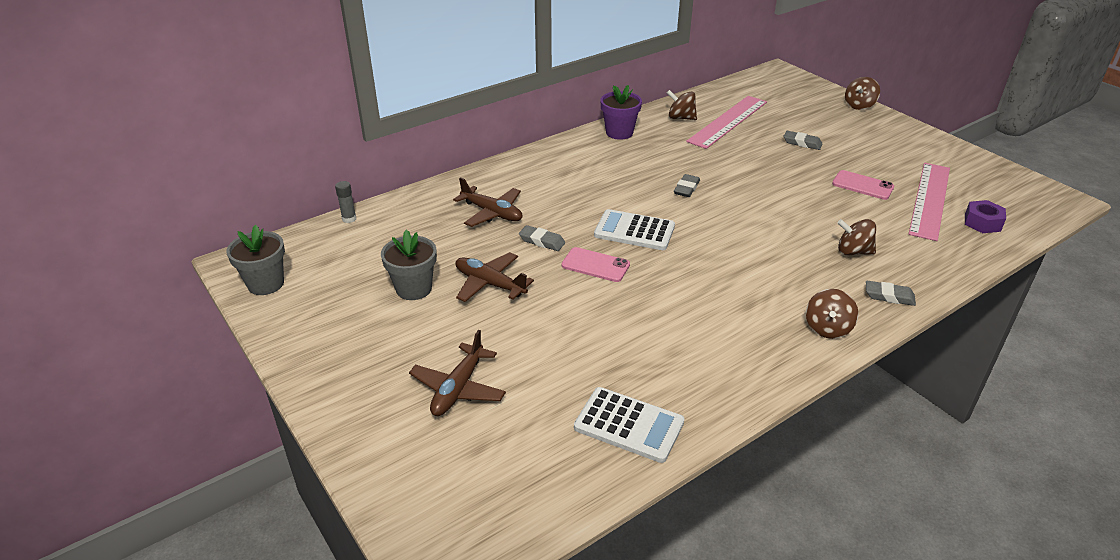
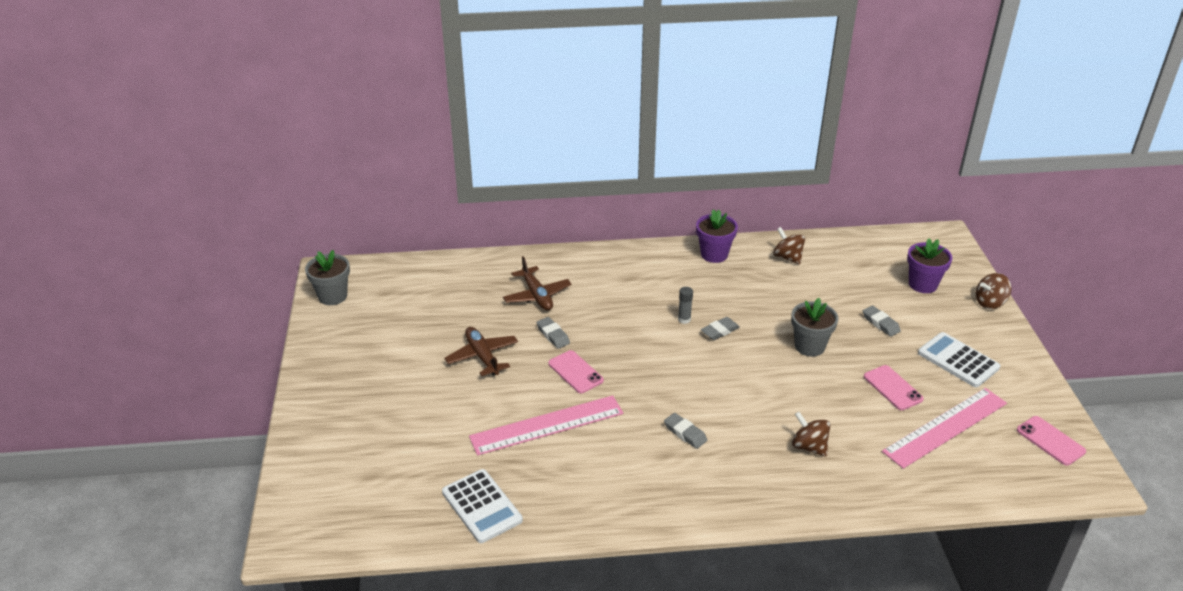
camera: 30 degrees right, 0 degrees up
(349, 219) = (428, 262): grey glue stick -> grey glue stick (684, 319)
(414, 289) = (426, 339): grey flower pot -> grey flower pot (809, 346)
(458, 388) = (393, 428): brown plane -> none
(634, 231) = (635, 354): white calculator -> white calculator (958, 360)
(728, 121) = (830, 276): pink ruler -> pink ruler (547, 425)
(800, 107) = (923, 284): none -> purple flower pot
(827, 328) = (710, 502): brown spinning top -> none
(889, 296) = (796, 498): grey eraser -> grey eraser (685, 433)
(982, 223) = (973, 469): purple nut -> none
(1005, 183) = (1050, 441): none -> pink phone

